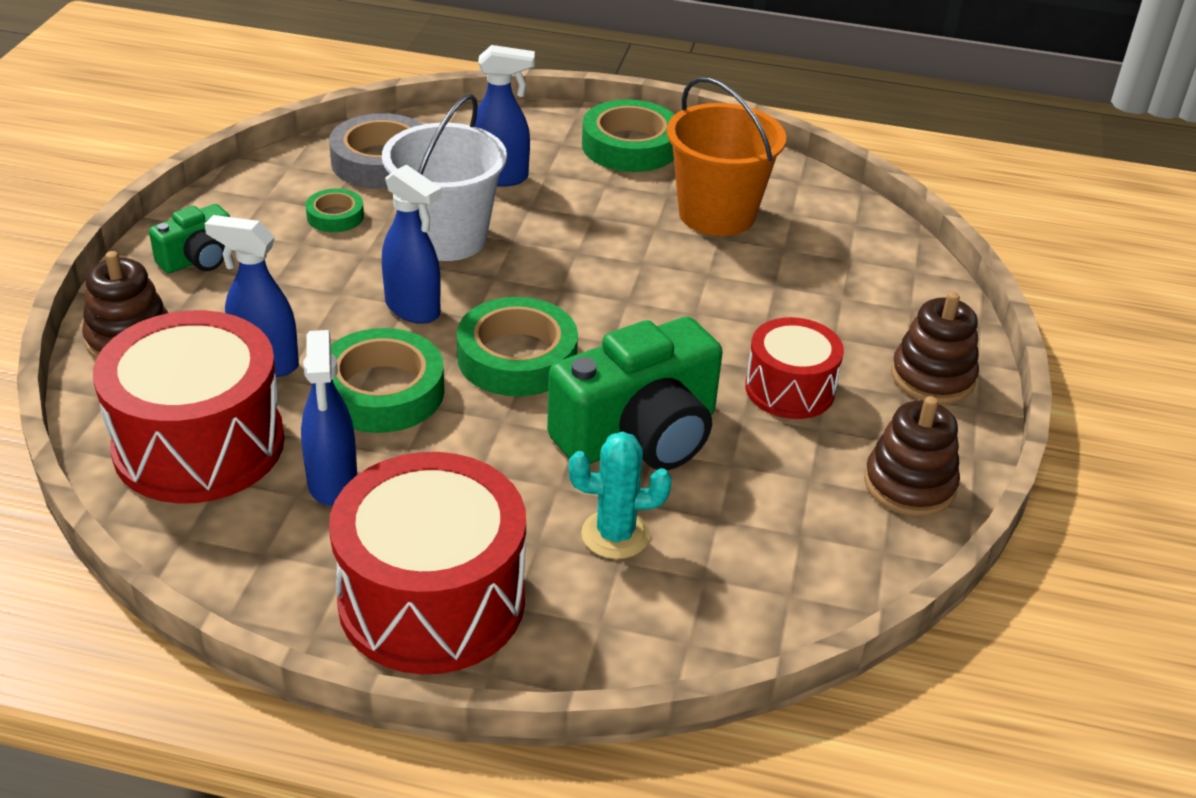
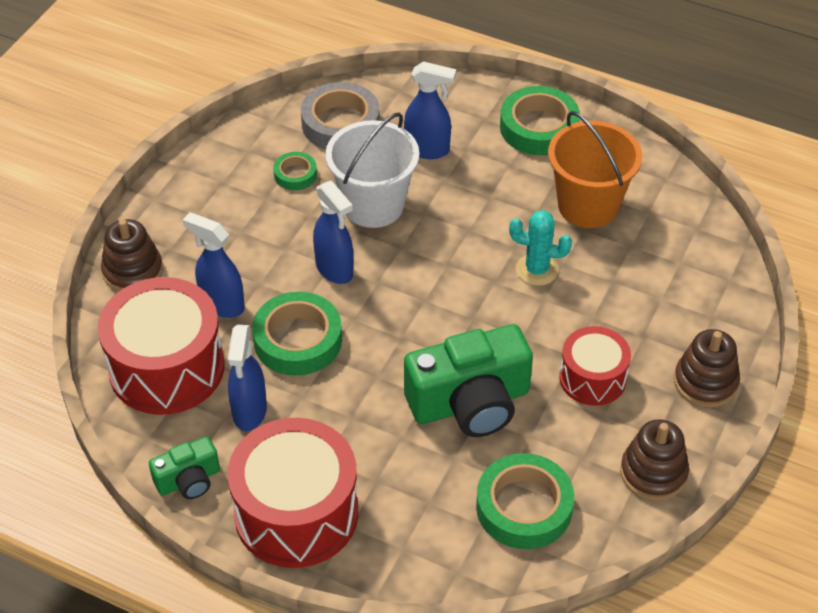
camera: 15 degrees right, 10 degrees up
(198, 259) = (190, 204): green camera -> green camera (189, 480)
(517, 357) = (399, 323): green tape -> green tape (524, 507)
(615, 535) = (431, 482): turquoise cactus -> turquoise cactus (537, 270)

